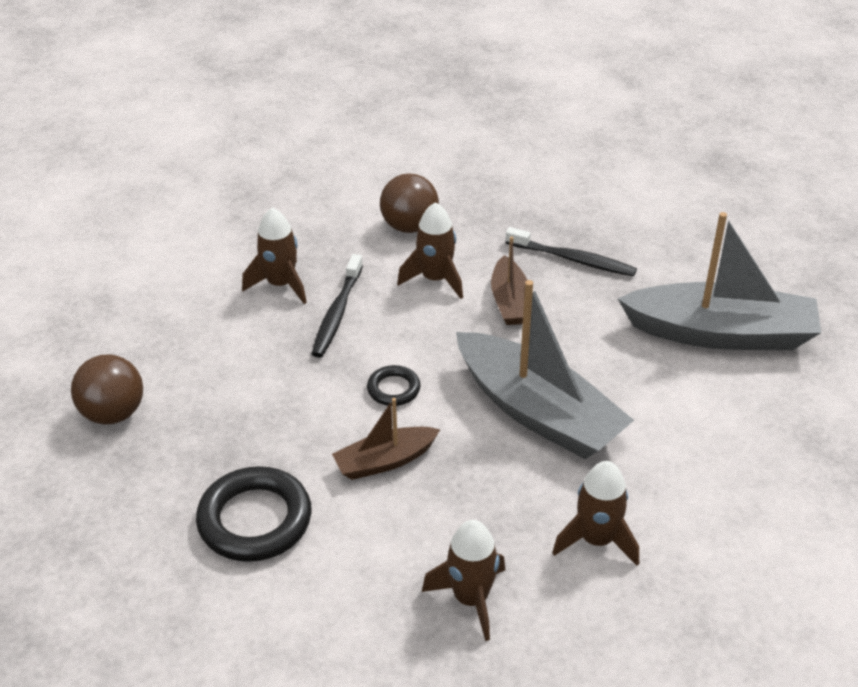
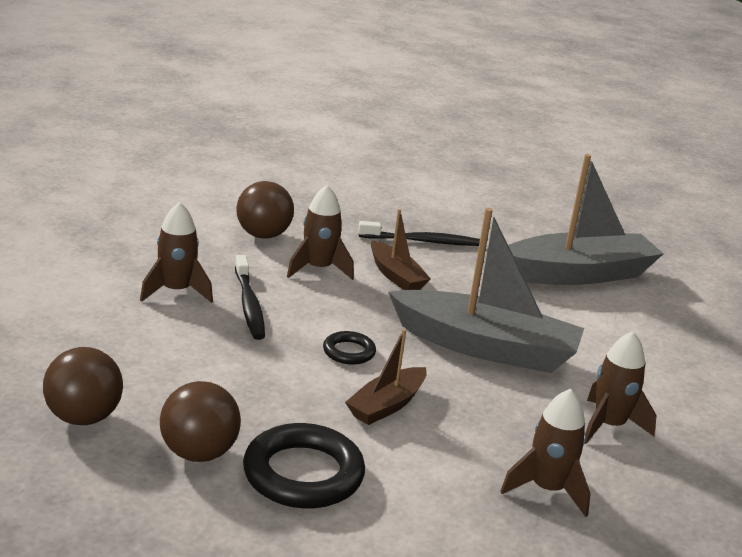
camera: 30 degrees left, 15 degrees down
(181, 474) = (198, 453): none -> brown ball

